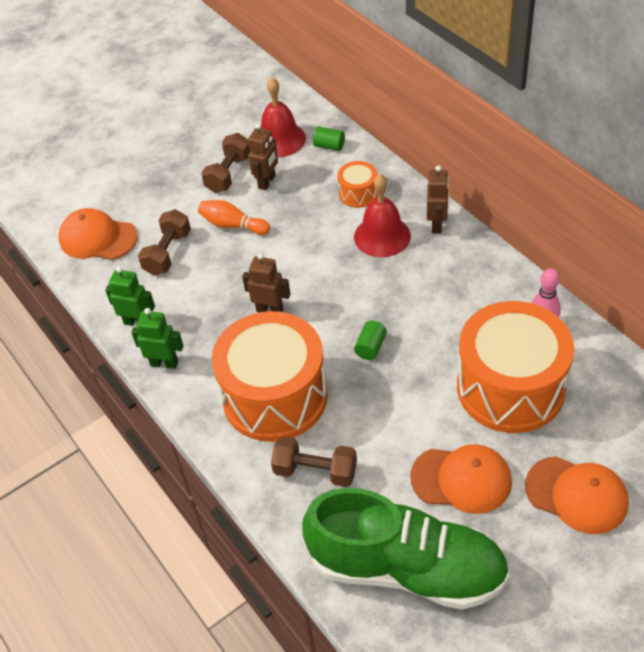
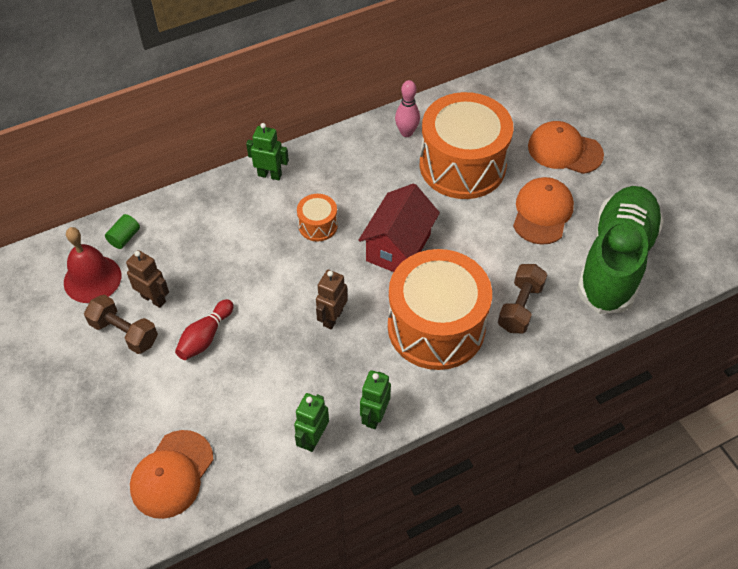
camera: 85 degrees left, 5 degrees up
(168, 253) = (223, 402): brown dumbbell -> none
(233, 225) = (205, 337): orange bowling pin -> red bowling pin
(358, 193) = (204, 225): orange drum -> orange drum (318, 225)
(370, 347) = (398, 247): green cylinder -> red house
(382, 236) = (268, 216): red bell -> none
(437, 225) = (270, 175): brown robot -> green robot
(576, 495) = (564, 150): orange cap -> orange cap turned 105 degrees counterclockwise

